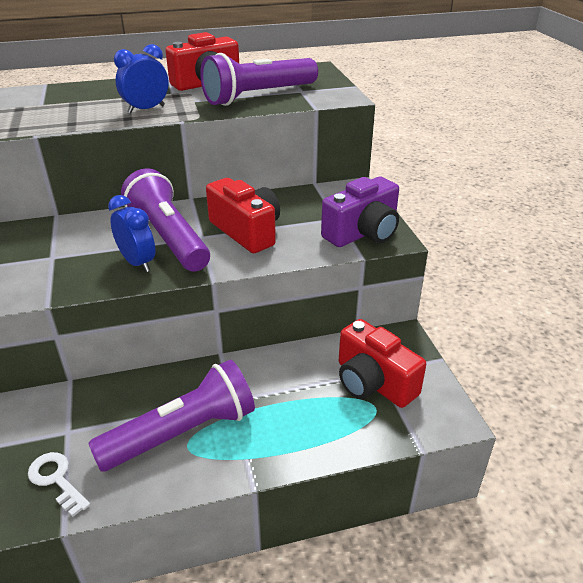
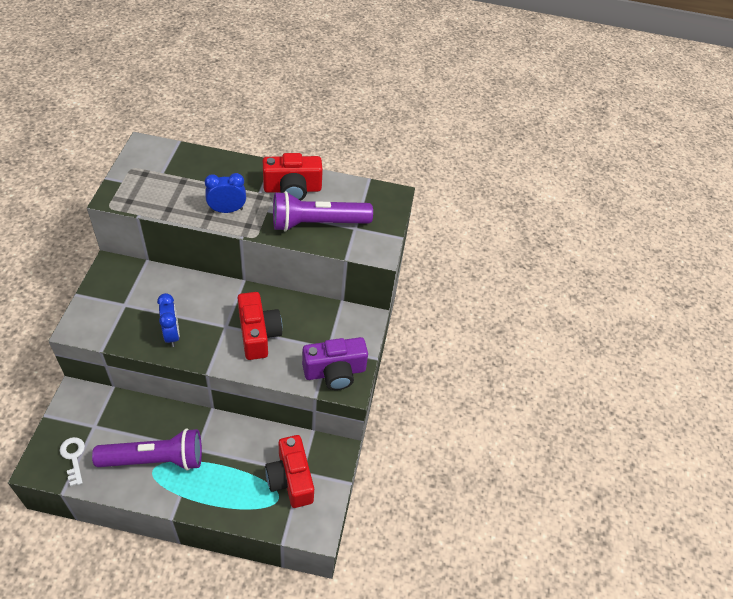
camera: 20 degrees right, 15 degrees up
(168, 238) = (204, 318): purple flashlight -> none

